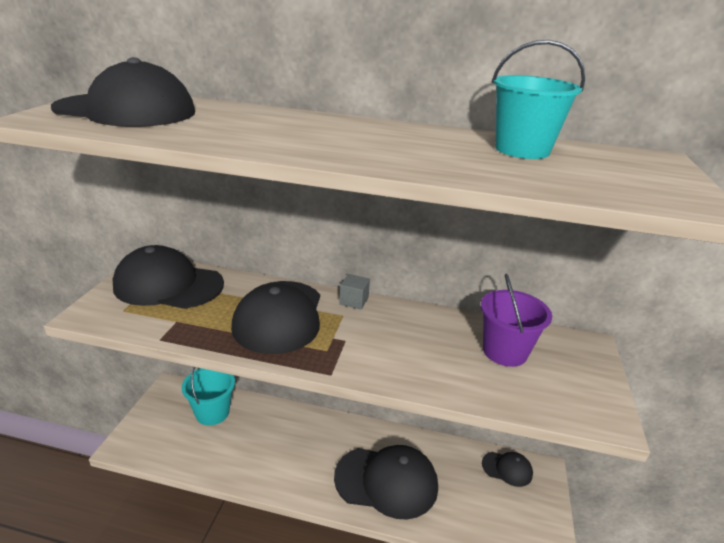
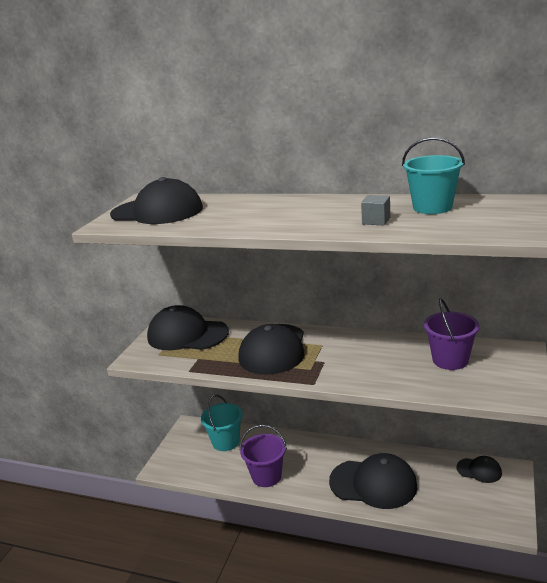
camera: 10 degrees right, 5 degrees down
(257, 464) = (266, 476): none -> purple bucket
(354, 301) = (330, 334): grey cube -> grey cube (376, 221)

